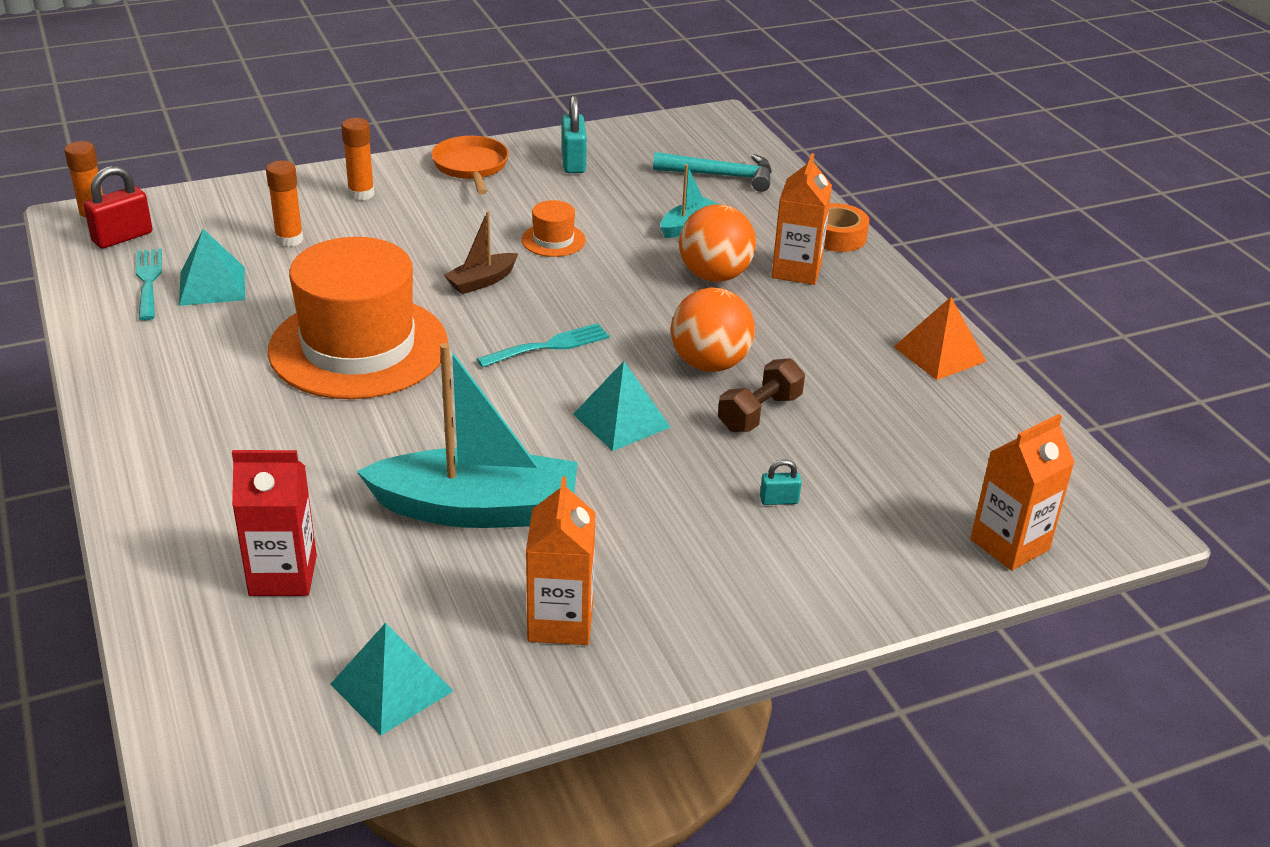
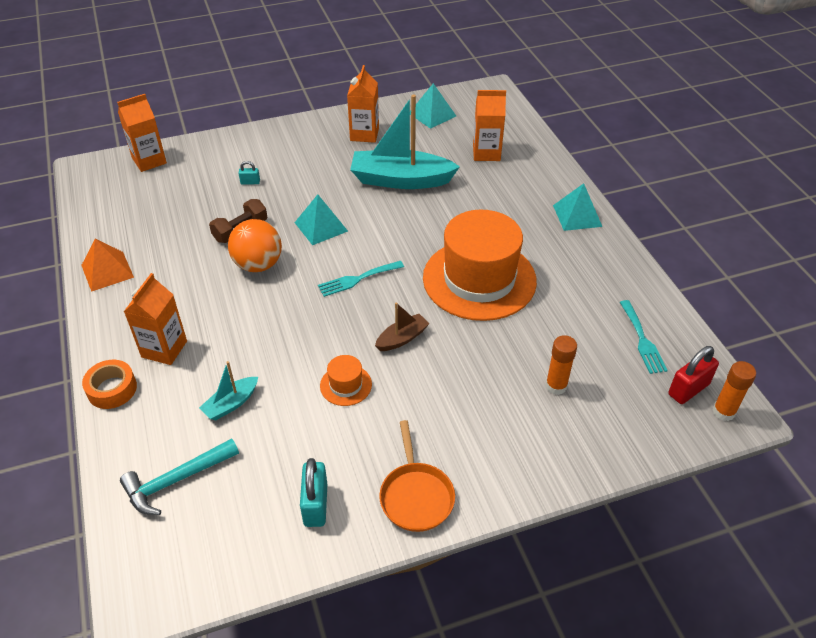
camera: 175 degrees left, 10 degrees up
(212, 286) = (595, 335): turquoise pyramid -> turquoise pyramid (577, 215)
(283, 575) = (486, 153): red carton -> orange carton
(361, 194) = (512, 449): orange glue stick -> none
(714, 275) = (229, 343): orange ball -> none
(721, 176) = (176, 481): turquoise hammer -> turquoise hammer turned 45 degrees counterclockwise

